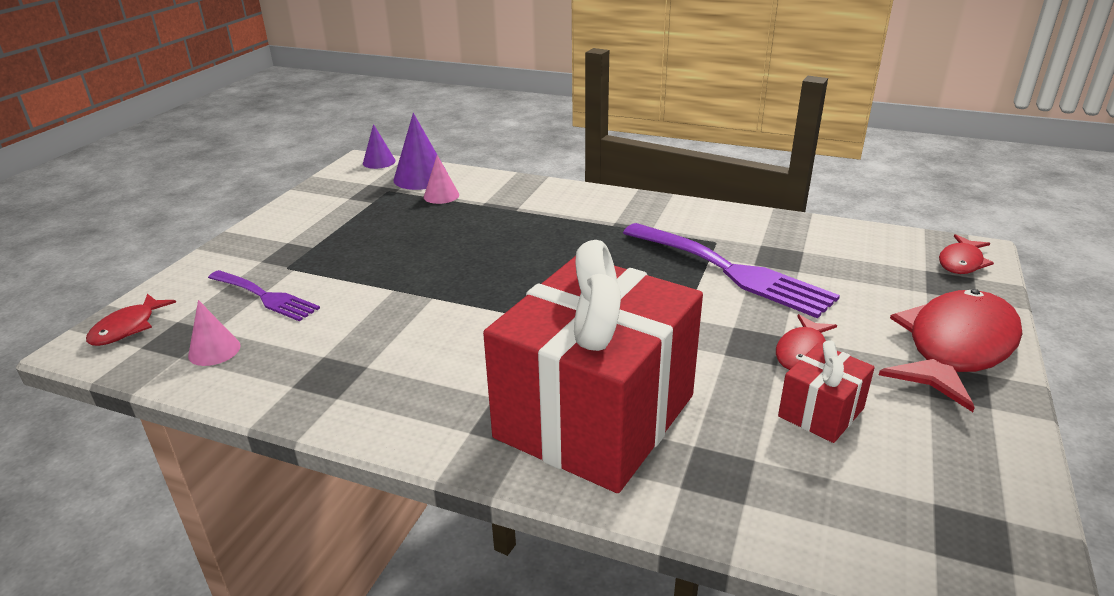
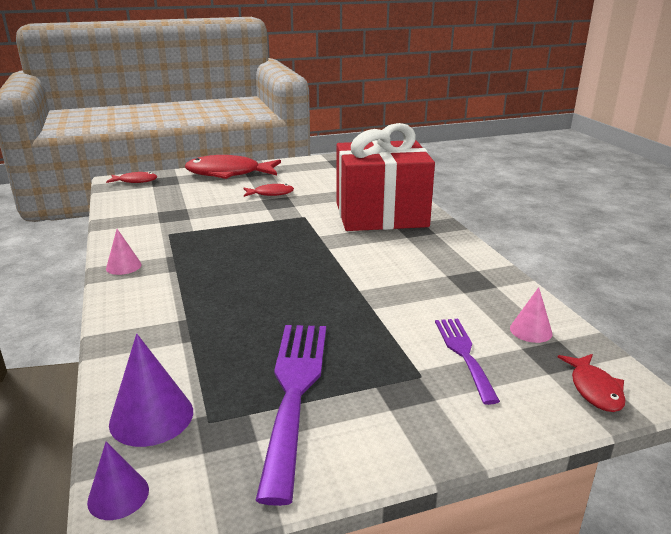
camera: 130 degrees left, 5 degrees down
(128, 328) = (594, 389): red fish -> red fish turned 105 degrees clockwise
(441, 196) = (191, 374): pink cone -> pink cone (123, 266)
(732, 271) = (207, 221): purple fork -> purple fork (294, 391)
(821, 412) = (311, 184): red gift -> none

